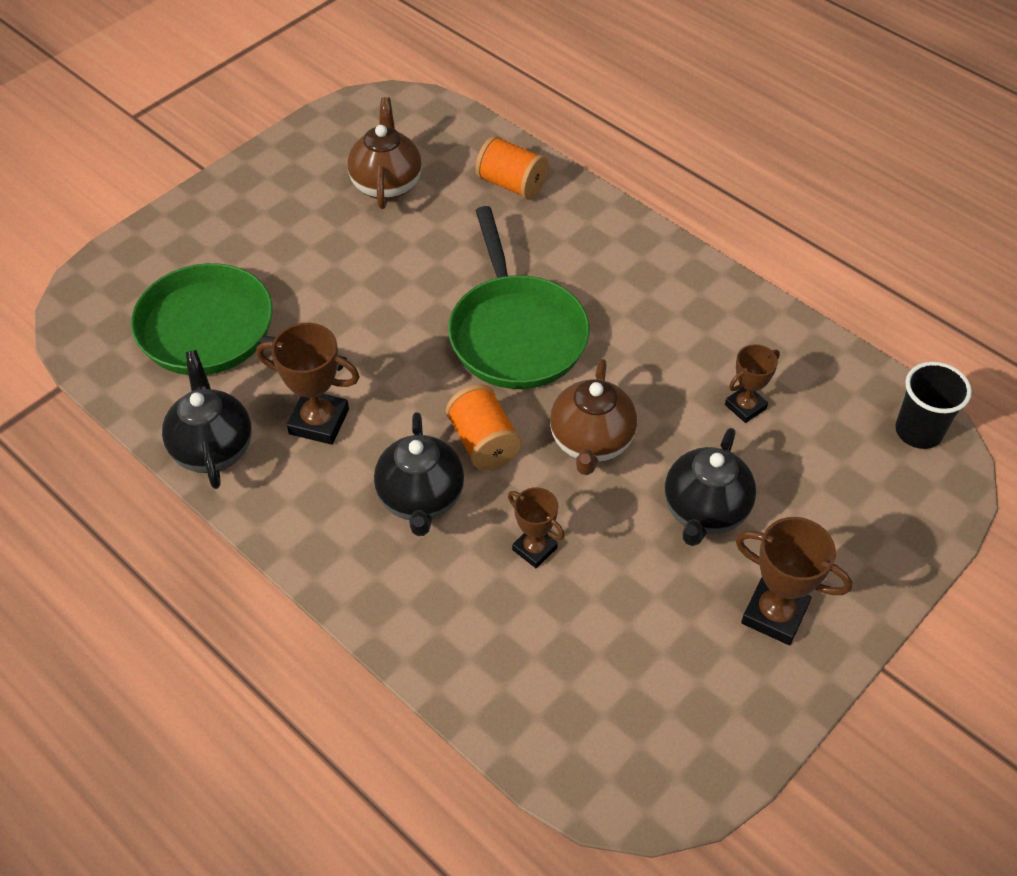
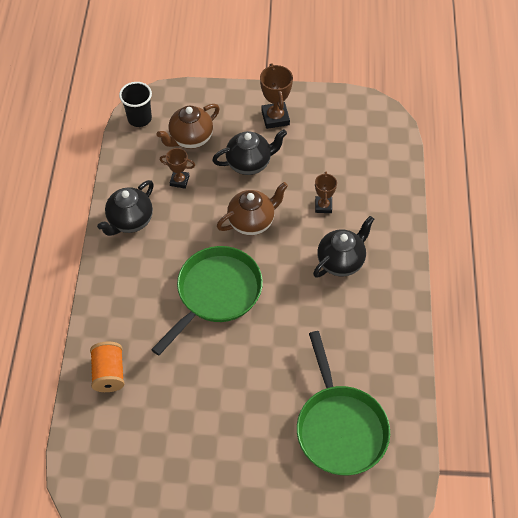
camera: 130 degrees left, 5 degrees up
(213, 448) = (399, 364): black teapot -> black teapot (130, 221)
(319, 421) = (343, 333): brown trophy -> none
(387, 185) = (162, 437): brown teapot -> brown teapot (190, 139)
(483, 442) = (290, 260): orange spool -> none

